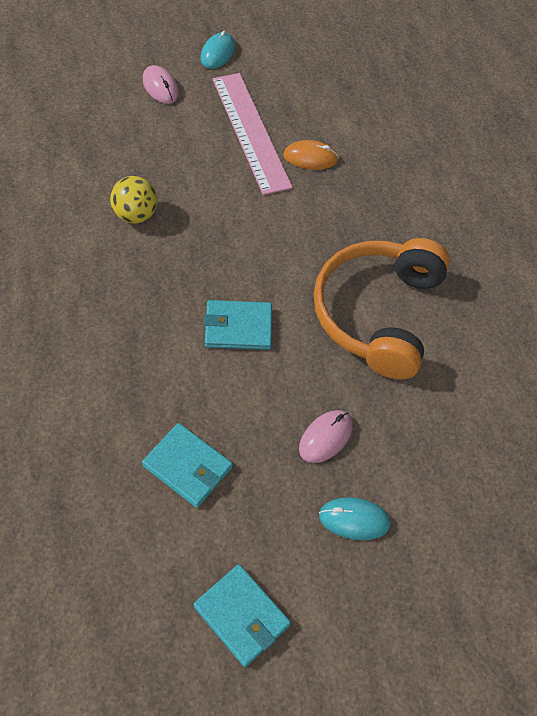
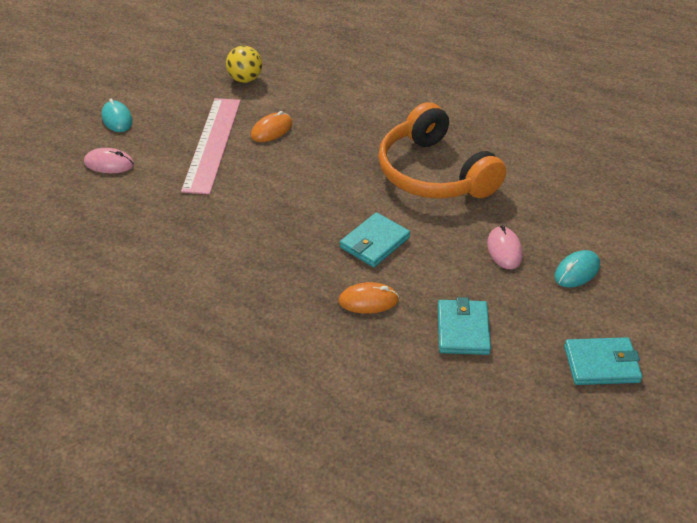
camera: 45 degrees left, 15 degrees down
(136, 215) = (214, 241): yellow ball -> yellow ball (245, 79)
(161, 369) = (368, 301): none -> orange mouse
(187, 466) = (463, 330): turquoise wallet -> turquoise wallet turned 75 degrees counterclockwise
(250, 132) = (212, 144): pink ruler -> pink ruler turned 75 degrees clockwise

